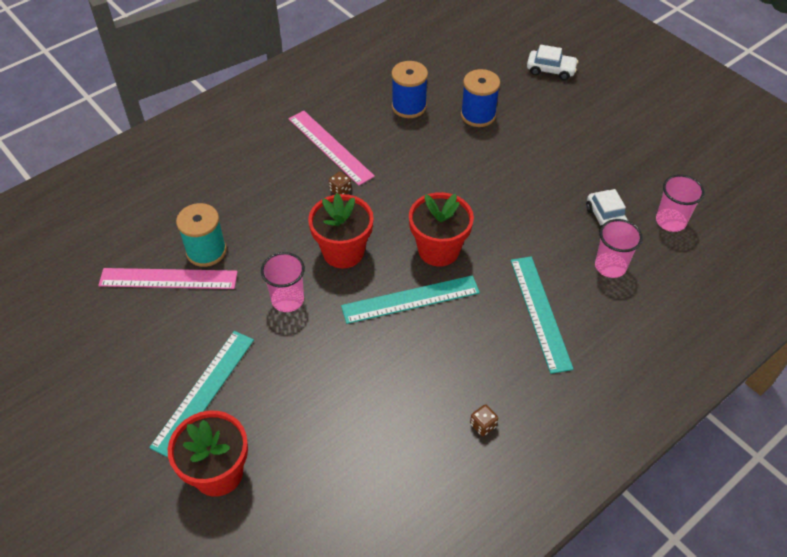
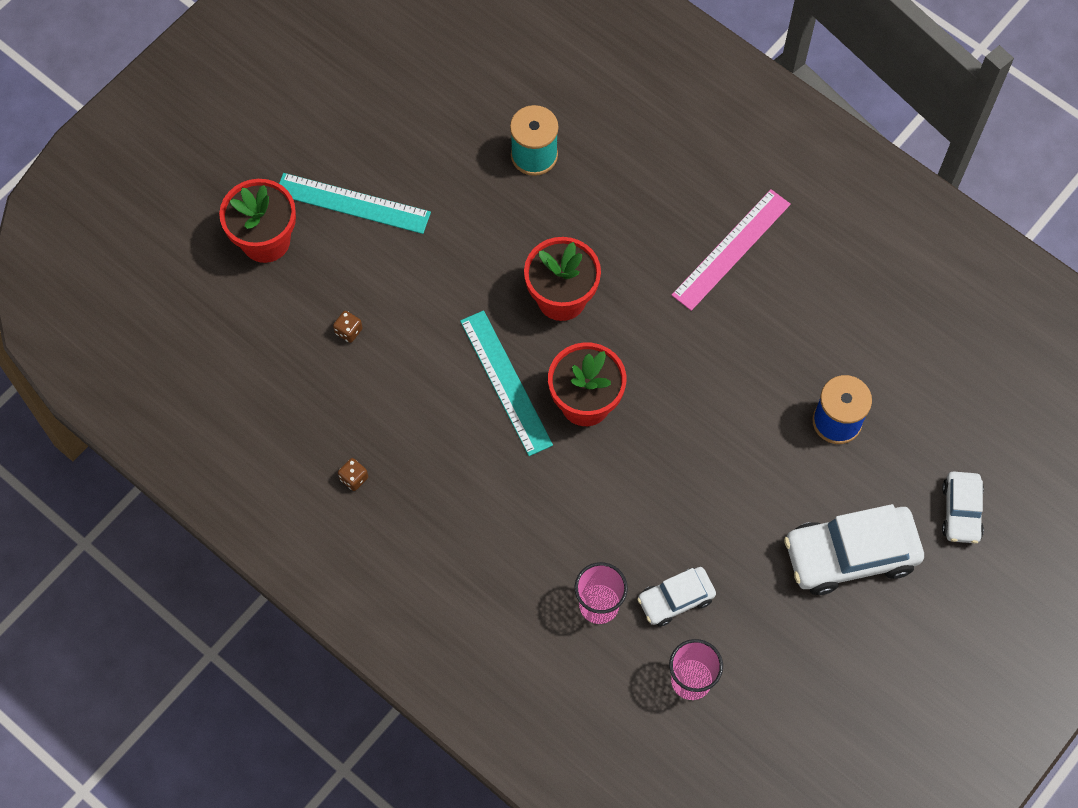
camera: 80 degrees right, 15 degrees up
(168, 279) = (488, 129): pink ruler -> none
(287, 300) = (482, 255): pink cup -> none
(340, 190) = (658, 276): brown dice -> brown dice (348, 331)
(409, 106) = (832, 331): blue spool -> none
(540, 312) = (512, 526): turquoise ruler -> none
(577, 125) = (850, 554): none -> white car

